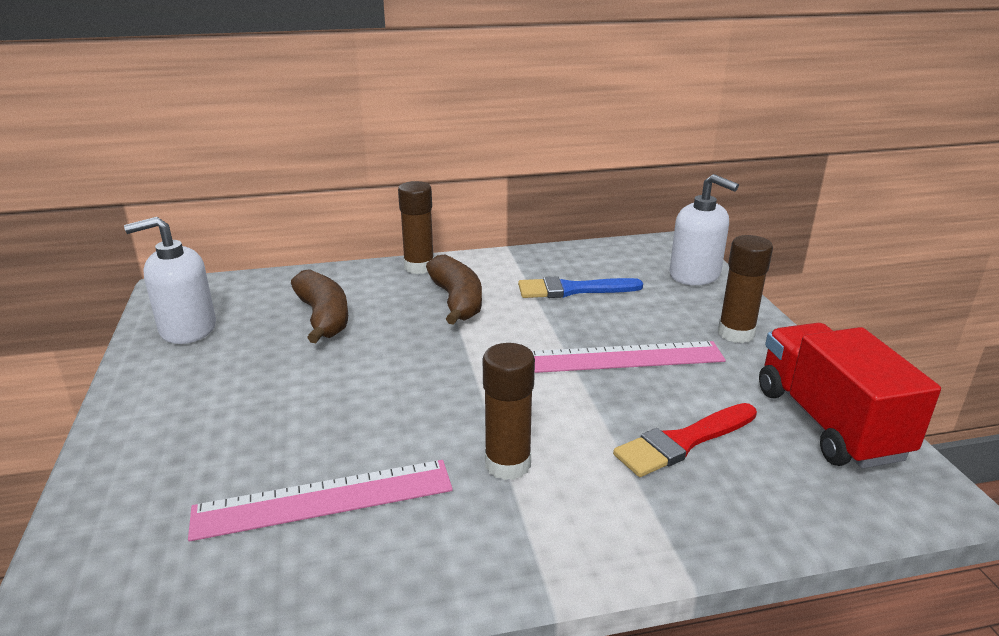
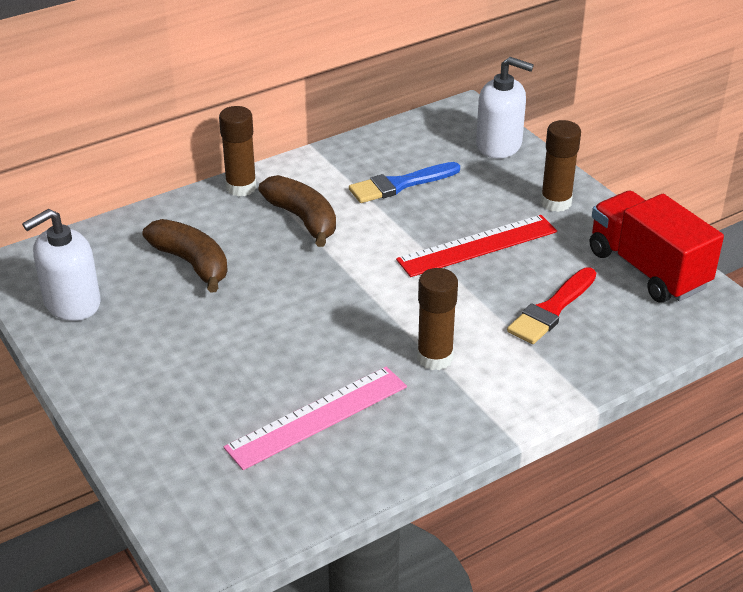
camera: 20 degrees left, 10 degrees up
(625, 357) = (477, 245): pink ruler -> red ruler

